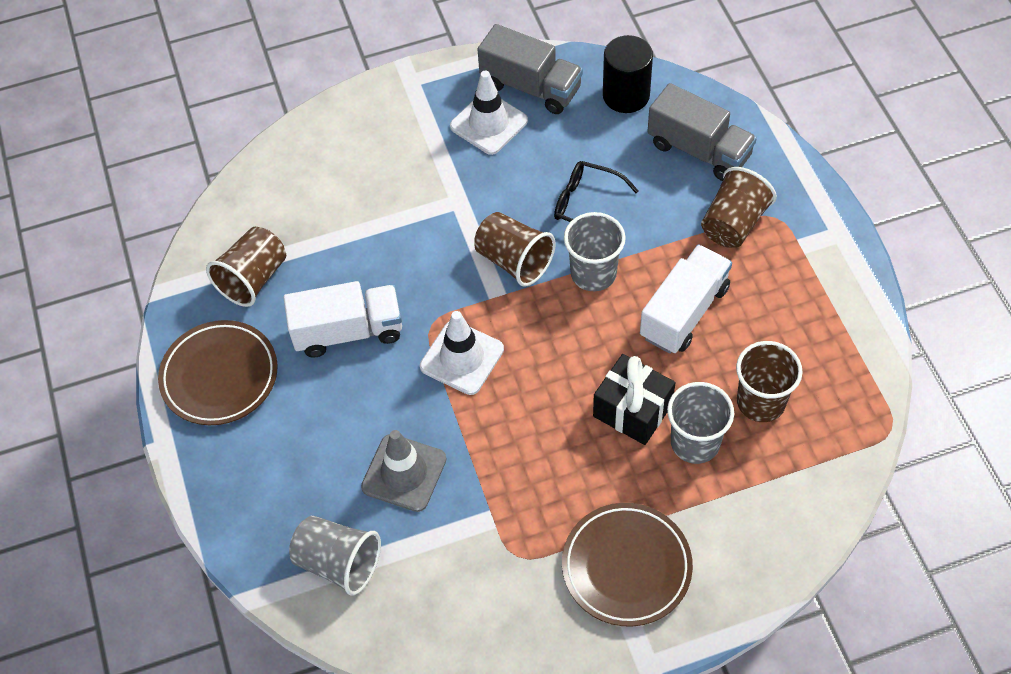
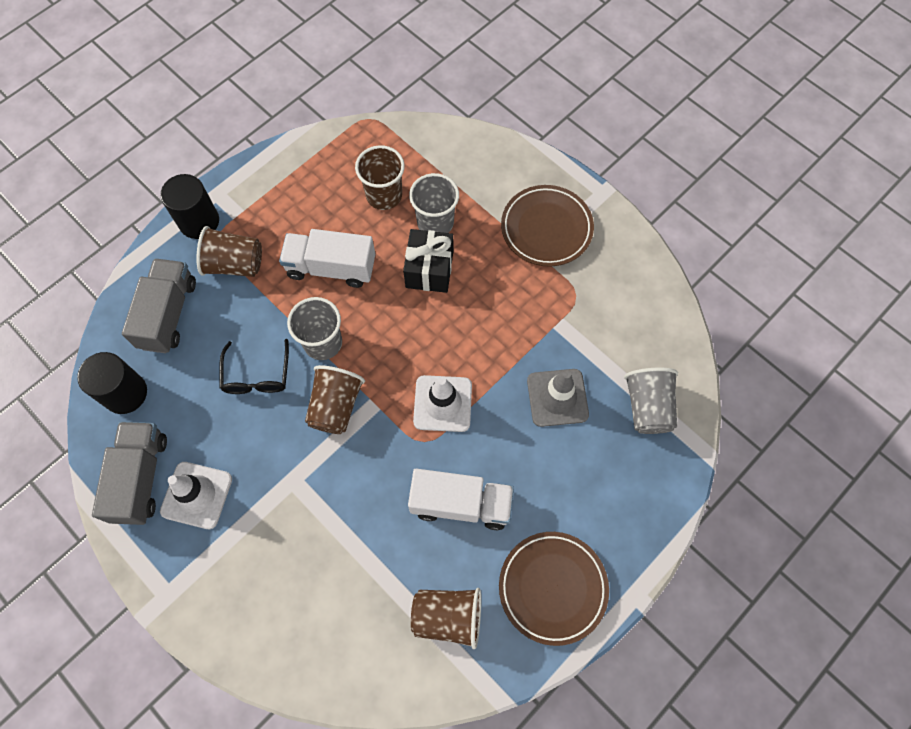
camera: 120 degrees left, 10 degrees up
(348, 331) = (461, 504): white truck -> white truck turned 135 degrees clockwise
(807, 206) = (199, 221): none -> black cylinder

